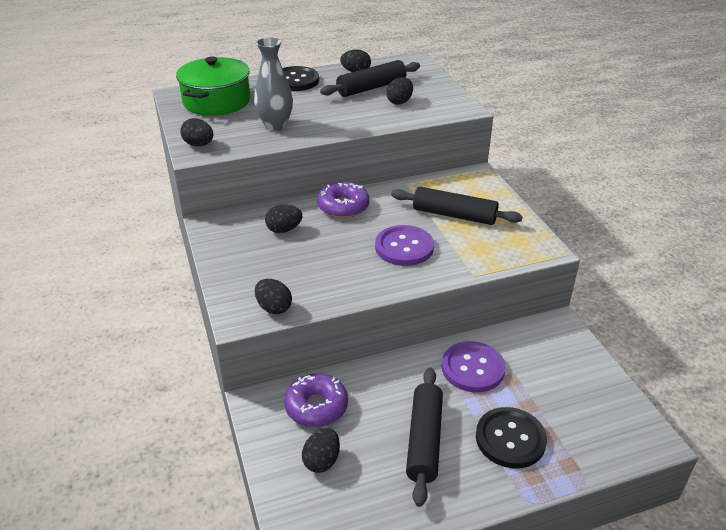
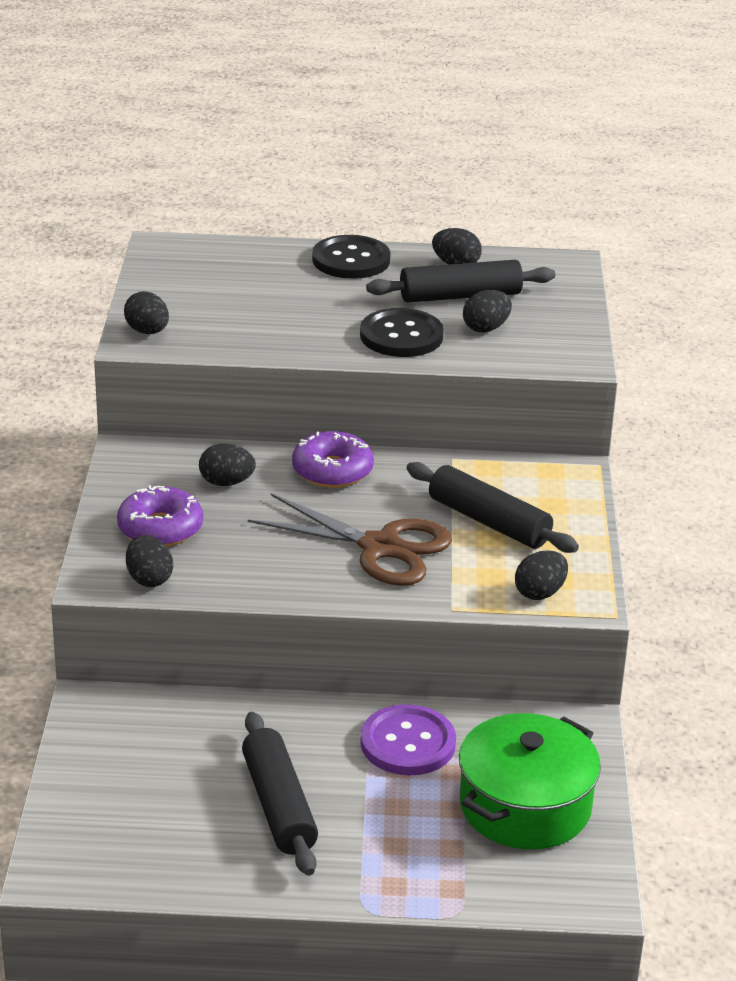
camera: 20 degrees right, 5 degrees down
(216, 101) = (212, 270): green pot -> green pot (525, 806)
(275, 125) = (273, 326): grey vase -> none
(316, 407) = (163, 728): purple donut -> purple donut (160, 528)
(322, 461) = (132, 789): black egg -> black egg (540, 593)
(404, 247) = (380, 547): purple button -> brown scissors
(424, 440) = (278, 805): black rolling pin -> black rolling pin turned 45 degrees counterclockwise
(510, 439) = (395, 838): black button -> black button (401, 336)

